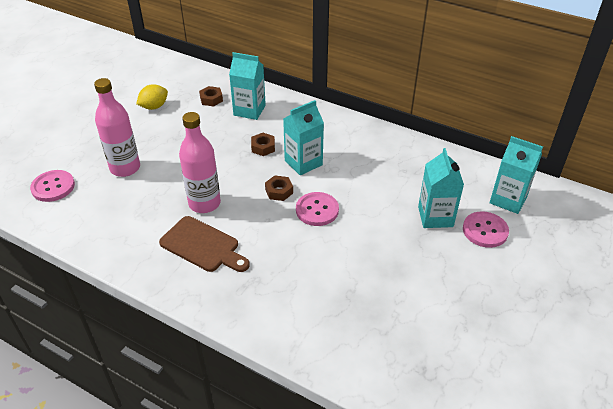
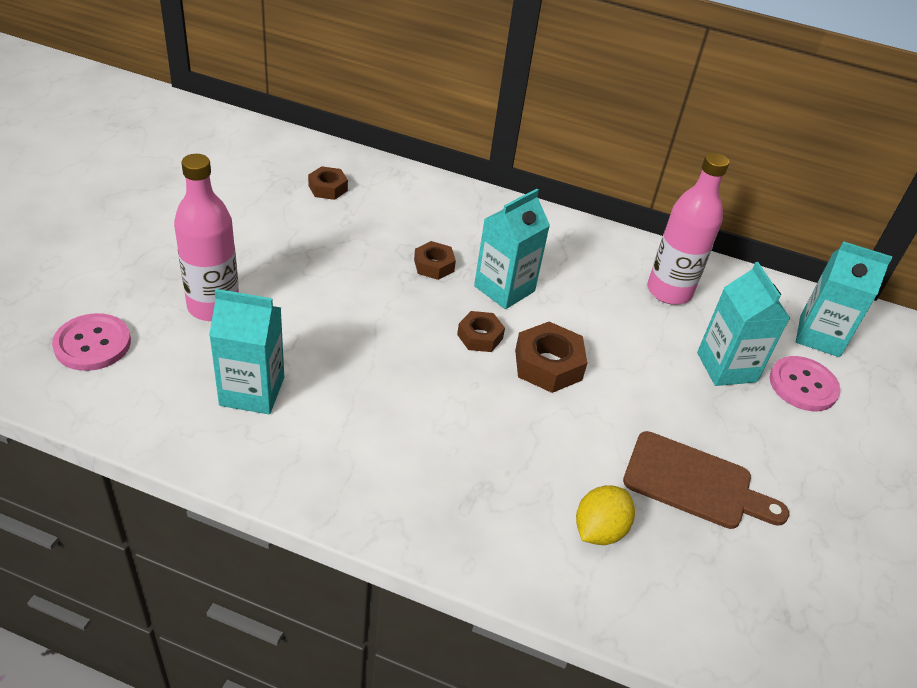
camera: 15 degrees left, 0 degrees up
(154, 107) = (235, 201): yellow lemon -> yellow lemon (599, 530)
(203, 246) = (382, 434): brown cutting board -> brown cutting board (695, 483)
(204, 203) = (365, 362): pink bottle -> pink bottle (669, 291)
(249, 110) = (395, 205): turquoise carton -> turquoise carton (252, 391)
(317, 210) = (548, 365): pink button -> brown nut

